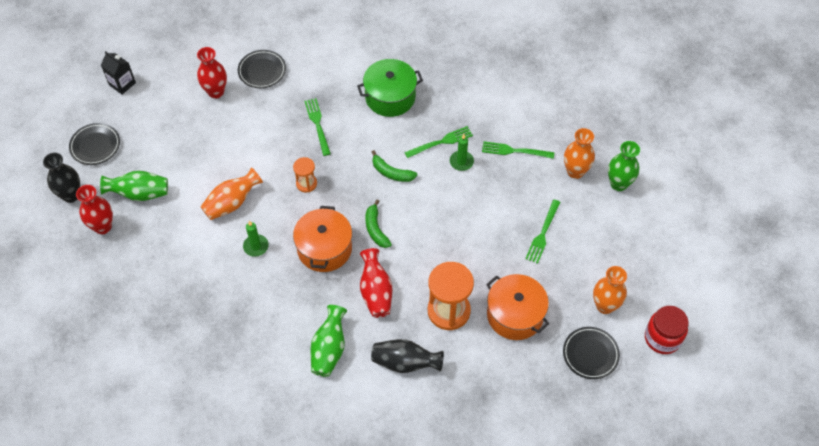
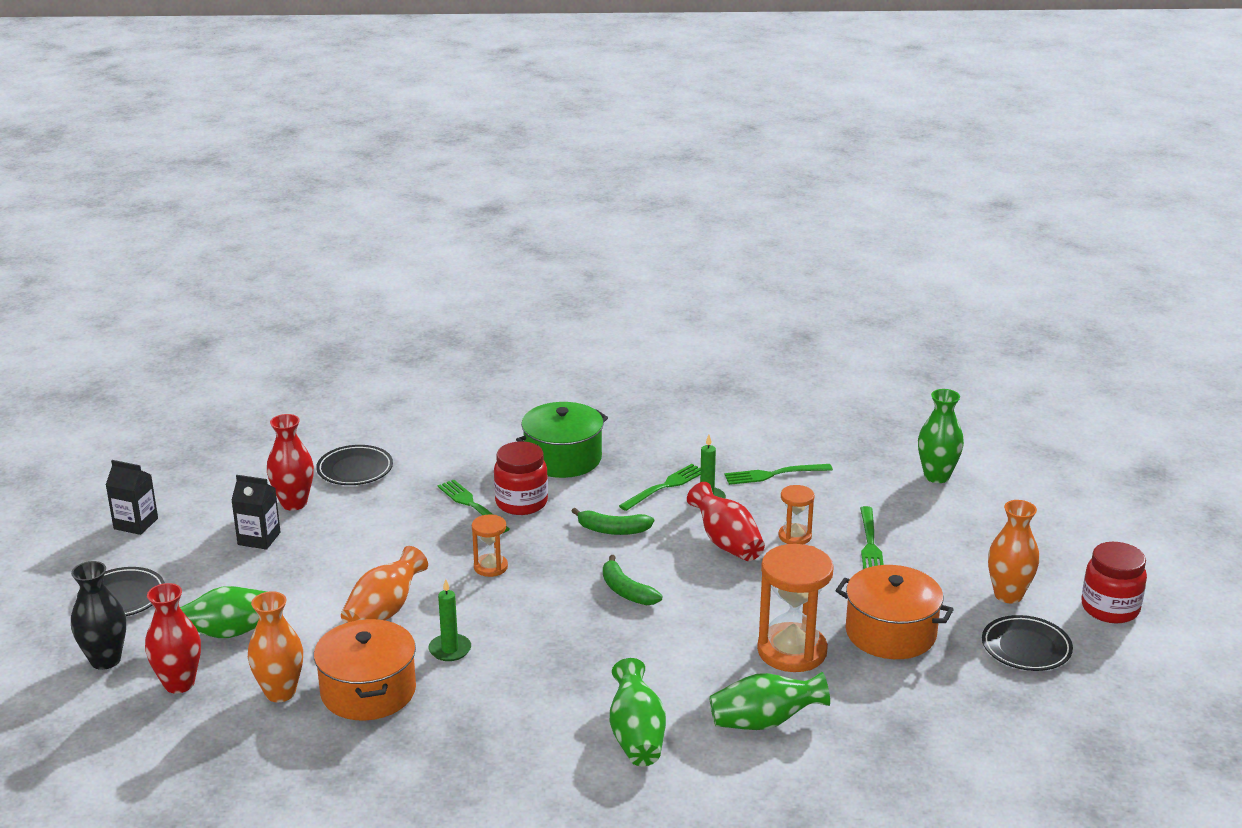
camera: 20 degrees left, 30 degrees down
(185, 118) = (259, 538): none -> black carton
(324, 248) = (560, 628): orange pot -> orange pot (368, 691)
(348, 131) = (521, 503): none -> red jar
(376, 292) = (669, 656): red vase -> red vase (726, 543)
(405, 363) = (764, 722): black vase -> green vase
(499, 212) = (795, 536): none -> orange hourglass
(575, 171) = (870, 477): orange vase -> orange vase (280, 692)

